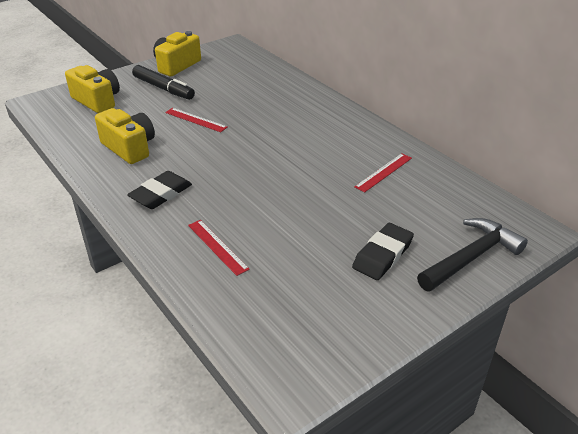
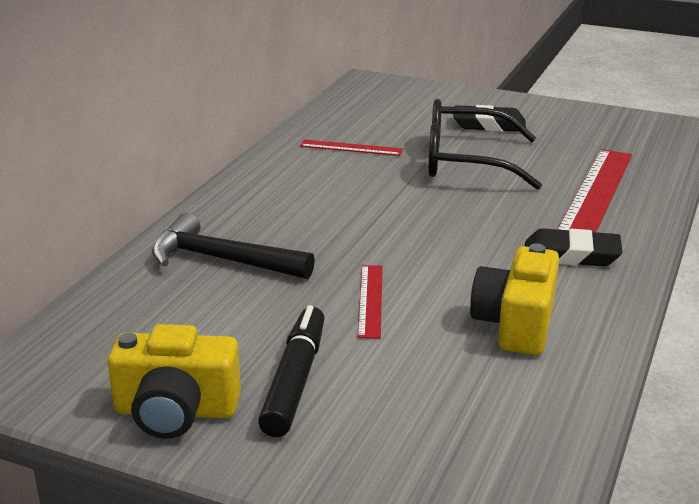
camera: 120 degrees left, 10 degrees down
(97, 101) = (423, 440): yellow camera -> none
(217, 246) = (596, 193): red ruler -> red ruler, size x1.89
(320, 211) = (465, 162): none -> black glasses
(471, 257) = (440, 96): black hammer -> black hammer (221, 260)

